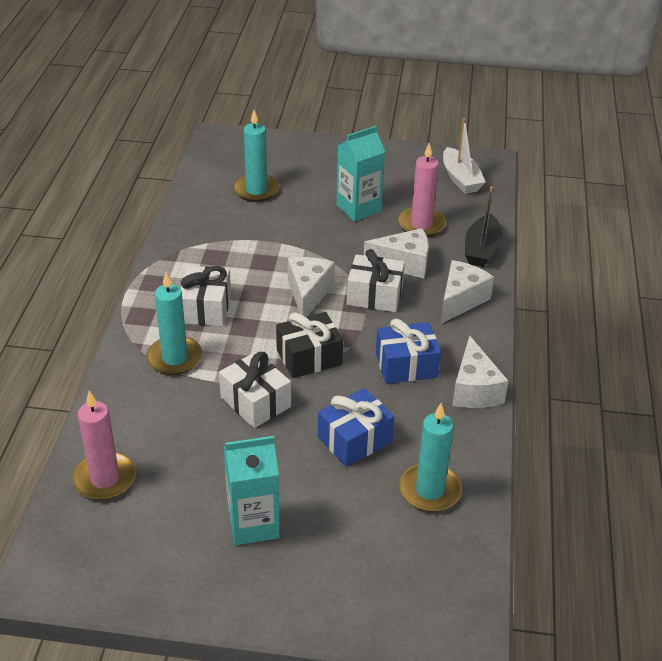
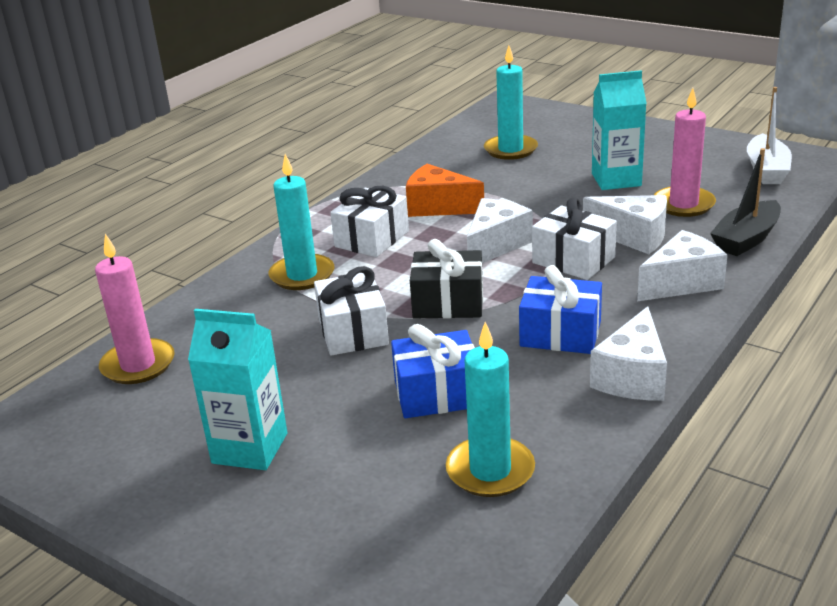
camera: 30 degrees right, 10 degrees down
(237, 264) = (438, 207): none -> orange cheese

